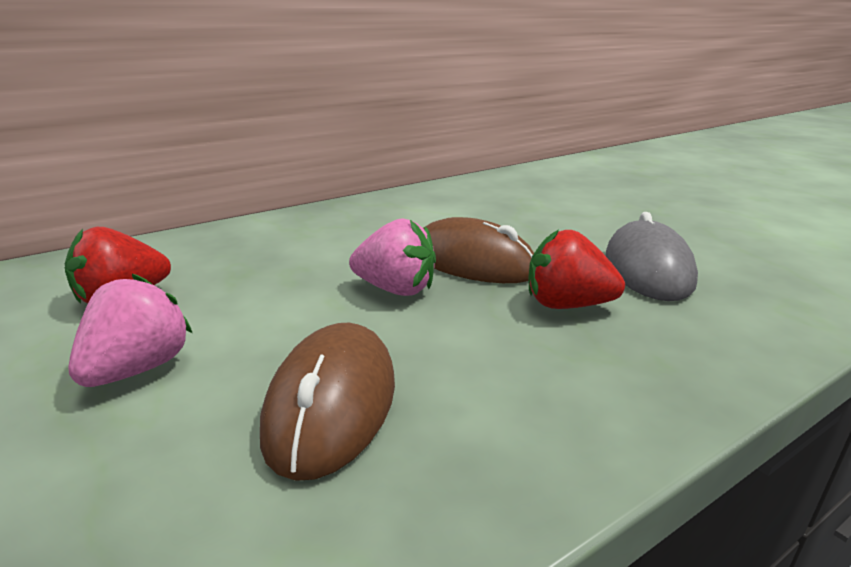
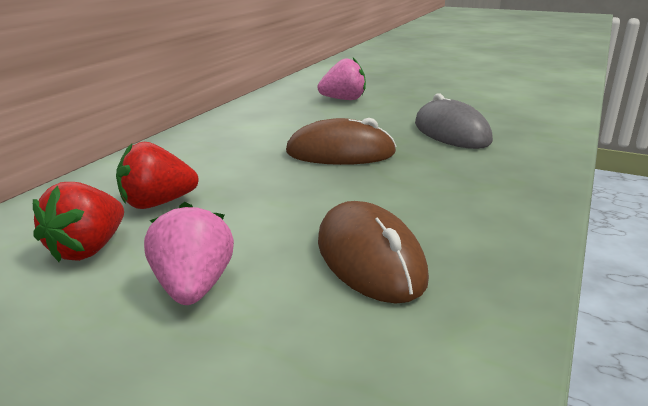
camera: 30 degrees left, 0 degrees up
(396, 289) = (312, 183): pink strawberry -> pink strawberry (343, 99)
(567, 305) = (432, 164): red strawberry -> red strawberry (157, 203)

